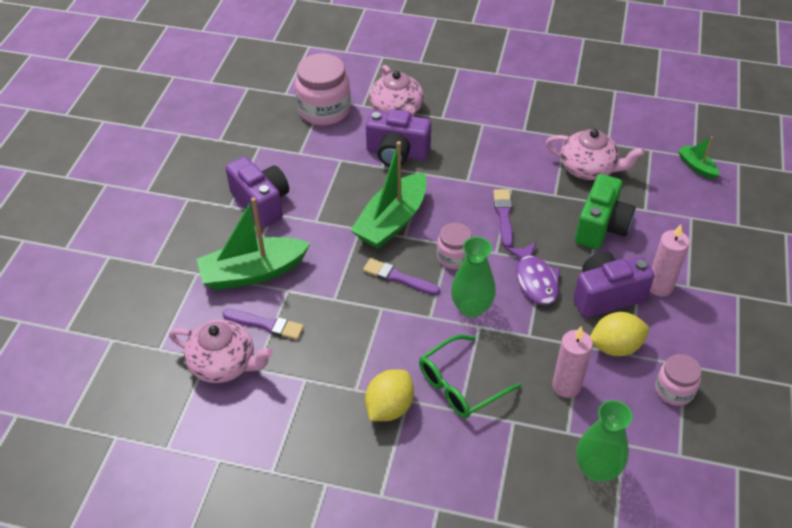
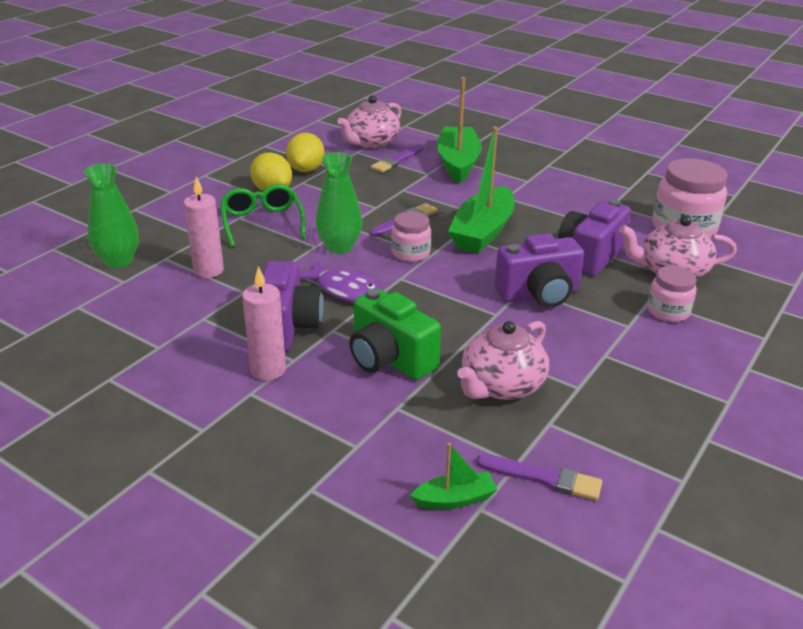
camera: 110 degrees right, 15 degrees down
(261, 203) = (544, 178): purple camera -> purple camera (539, 294)
(392, 221) = (482, 232): green boat -> green boat turned 120 degrees counterclockwise
(504, 216) = (451, 297): purple brush -> purple brush (544, 478)
(535, 280) = (345, 290): purple fish -> purple fish turned 150 degrees counterclockwise
(615, 346) = (221, 311): yellow lemon -> yellow lemon (306, 169)
(674, 390) = (139, 329): pink jar -> pink jar (668, 311)

